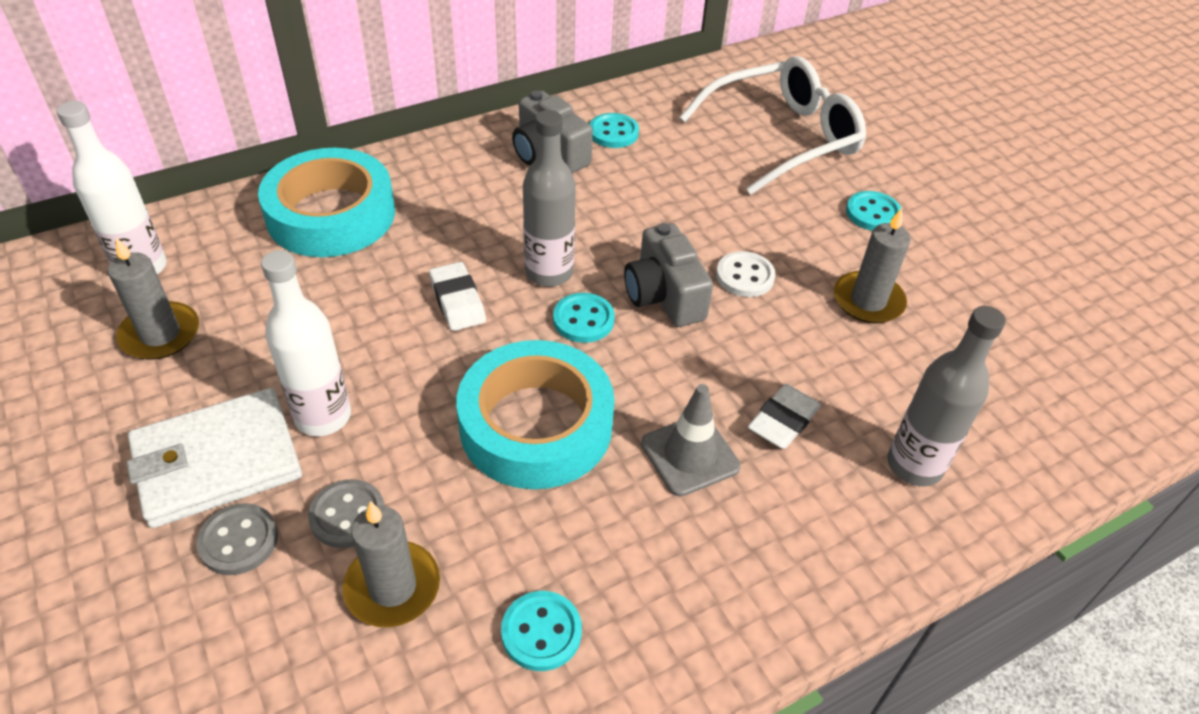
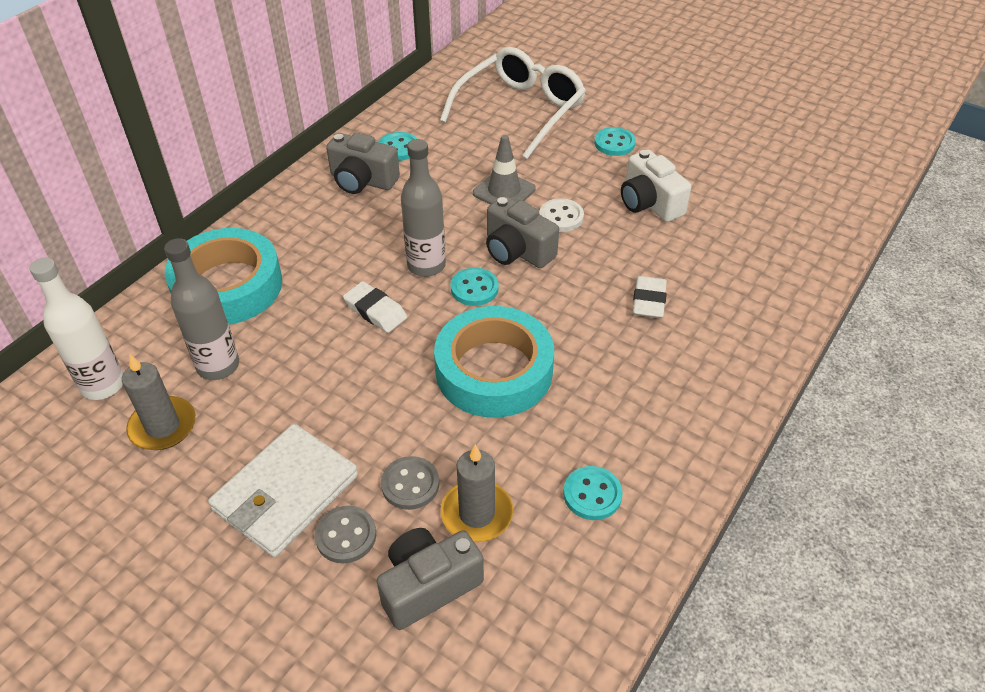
camera: 25 degrees left, 0 degrees up
(277, 646) = (428, 586): none -> grey camera
(323, 416) = (340, 429): white bottle -> none
(690, 455) = (606, 347): grey traffic cone -> grey traffic cone (504, 191)
(868, 301) = (649, 203): grey candle -> white camera
(914, 465) = (742, 295): grey bottle -> grey bottle (218, 366)

